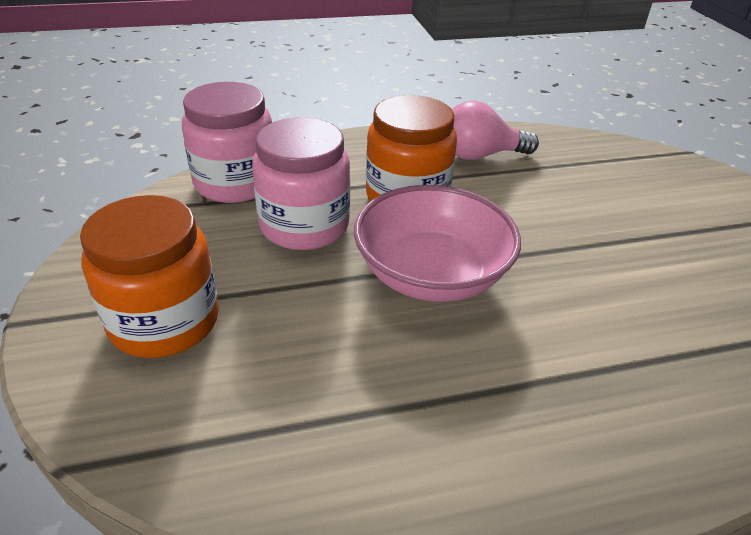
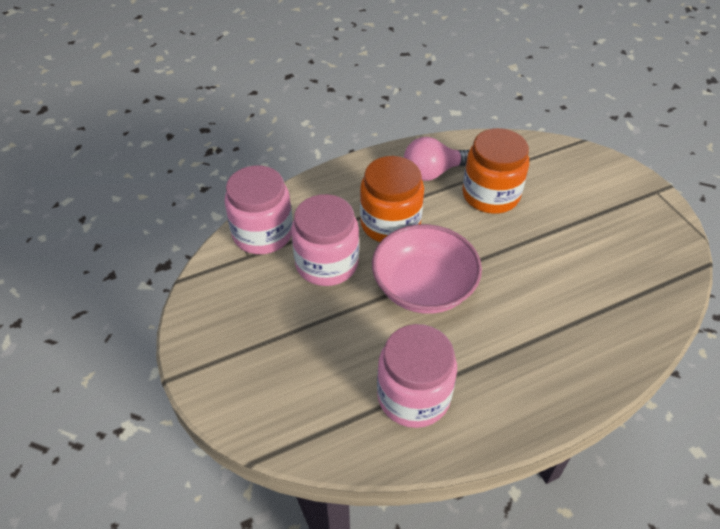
camera: 10 degrees left, 10 degrees up
(164, 321) = (265, 357): orange jar -> orange jar (490, 195)
(370, 418) = (413, 396): none -> pink jar

